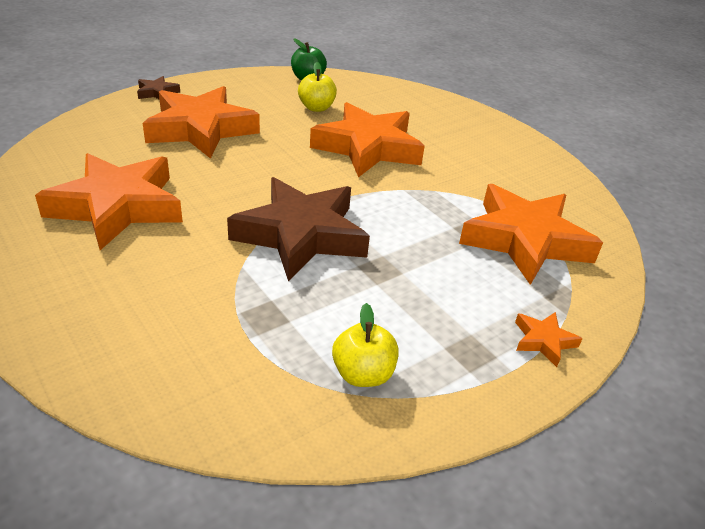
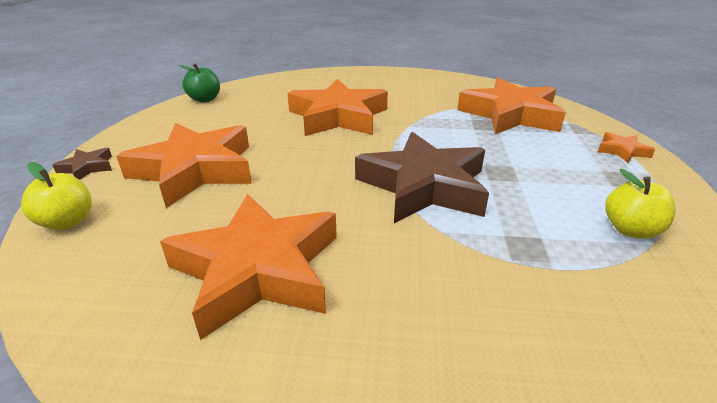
camera: 45 degrees left, 5 degrees down
(316, 108) = (252, 112): yellow apple -> yellow apple (67, 222)

